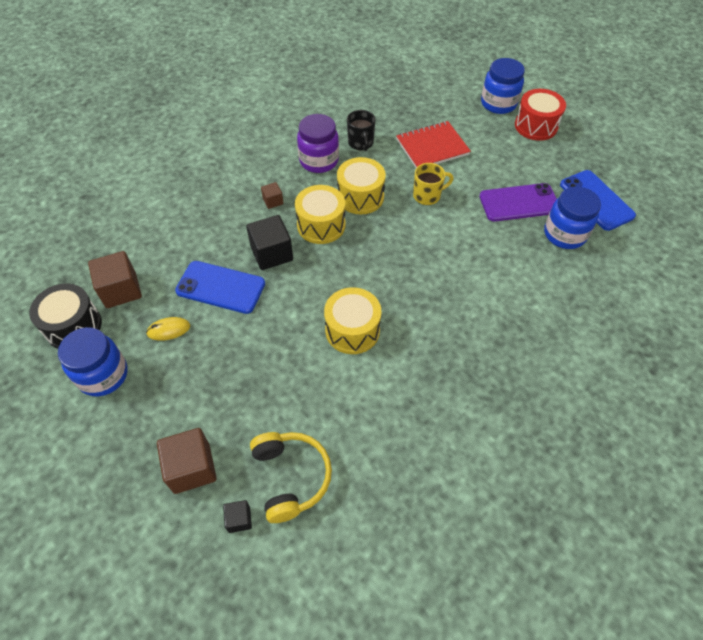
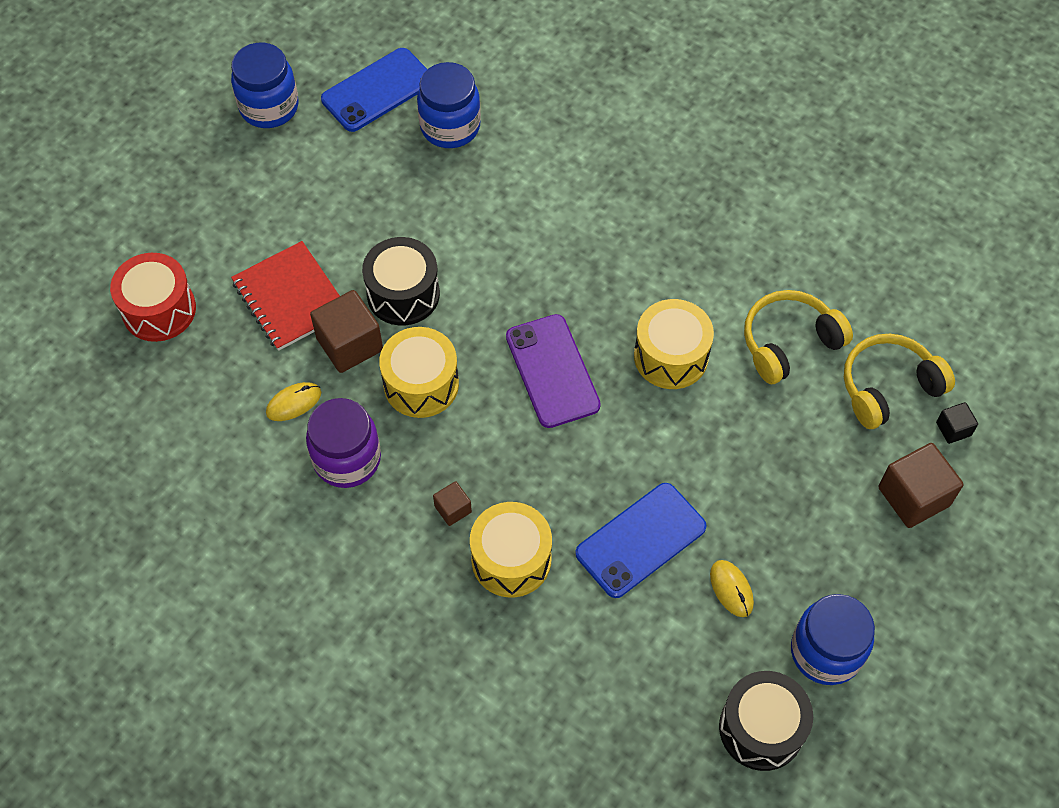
camera: 100 degrees left, 5 degrees up
(121, 290) = (680, 683): brown cube -> brown cube (349, 344)
(221, 287) = (640, 540): blue phone -> blue phone turned 45 degrees clockwise
(272, 253) = (562, 485): black cube -> none
(321, 225) = (491, 429): yellow drum -> yellow drum (511, 559)
(347, 412) = (789, 343): none -> yellow headphones
(361, 143) = (293, 403): black mug -> yellow mouse
(427, 195) = (403, 294): yellow mug -> black drum
(498, 104) = (169, 212): blue jar -> blue jar (269, 107)
(519, 203) = (398, 179): purple phone -> purple phone (552, 371)
(536, 126) = (222, 161): red drum -> red drum (159, 310)

